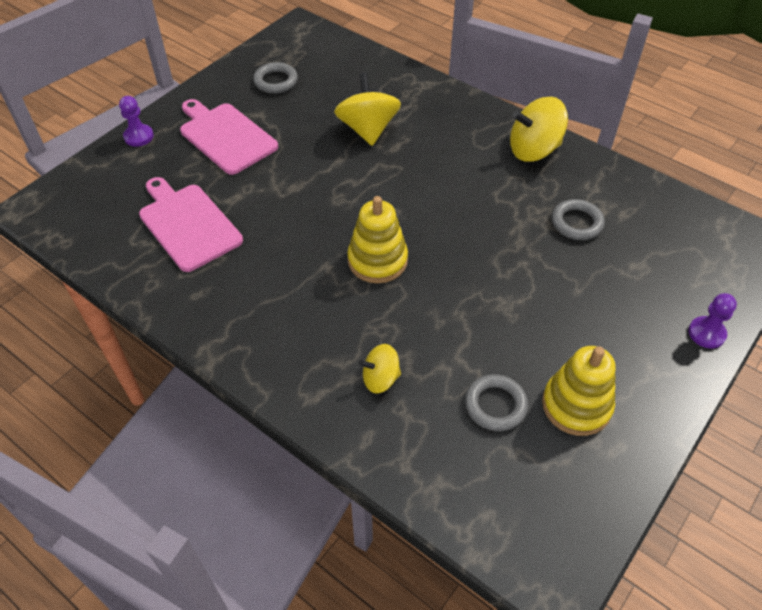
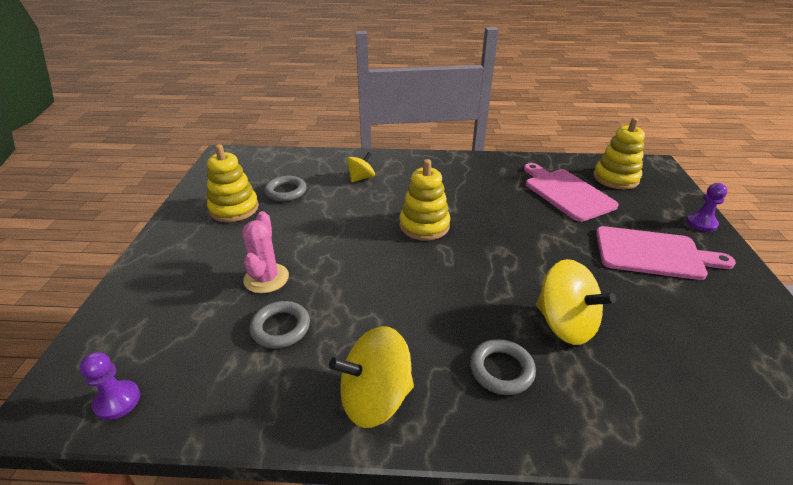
camera: 145 degrees right, 15 degrees down
(108, 214) = (615, 178): none -> yellow stacking toy
(188, 224) = (566, 193): pink cutting board -> pink cutting board turned 135 degrees counterclockwise
(276, 81) = (726, 331): grey ring -> grey ring (501, 370)
(533, 150) = (375, 398): yellow spinning top -> yellow spinning top turned 150 degrees counterclockwise
(572, 276) = (266, 278): none -> pink cactus
(706, 333) = (133, 284): purple pawn -> purple pawn (117, 401)

